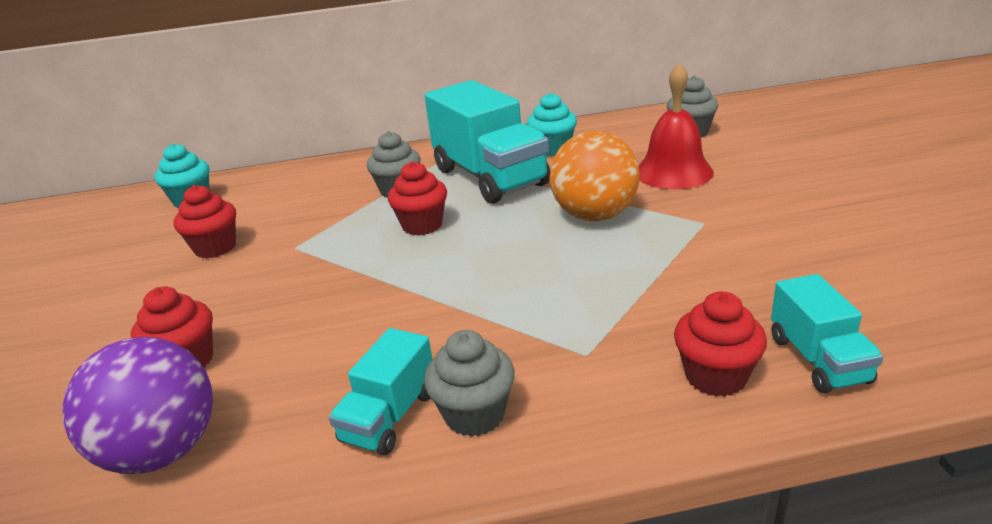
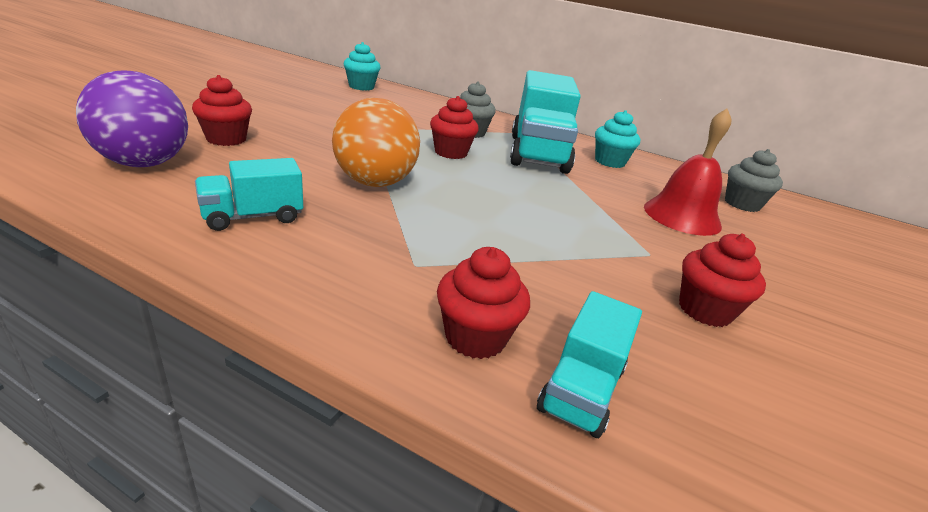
camera: 30 degrees right, 0 degrees up
(215, 248) = (332, 108): red cupcake -> red cupcake (704, 310)
(474, 414) = (292, 246): grey cupcake -> none
(595, 215) = (570, 205): orange ball -> orange ball (375, 183)

